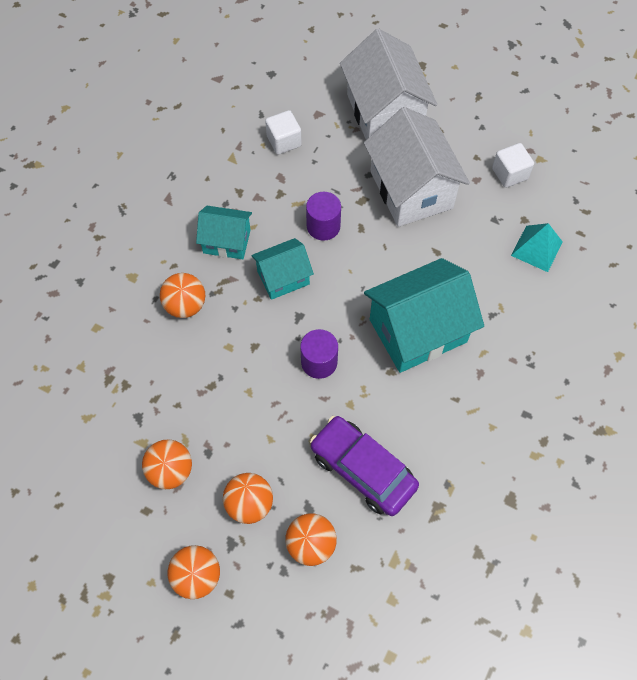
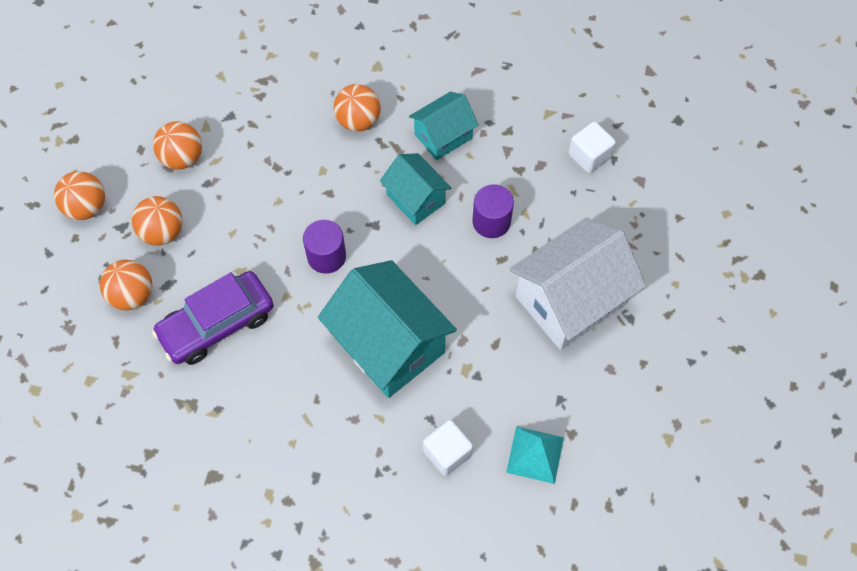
camera: 75 degrees right, 0 degrees up
(227, 241) = (443, 136): turquoise house -> turquoise house turned 60 degrees clockwise
(362, 470) = (217, 324): purple car -> purple car turned 150 degrees counterclockwise
(384, 113) = (669, 249): white house -> none
(509, 174) = (632, 406): white cube -> white cube (447, 453)

